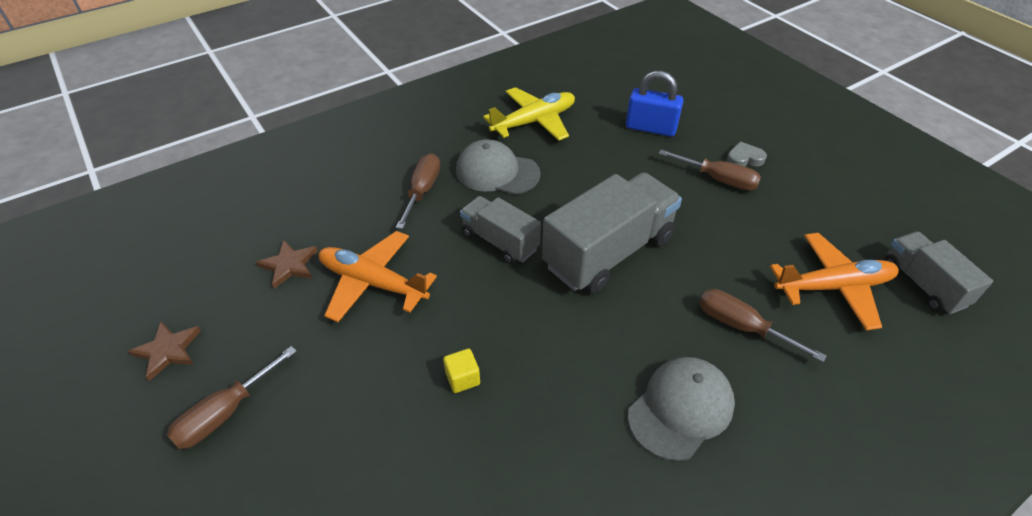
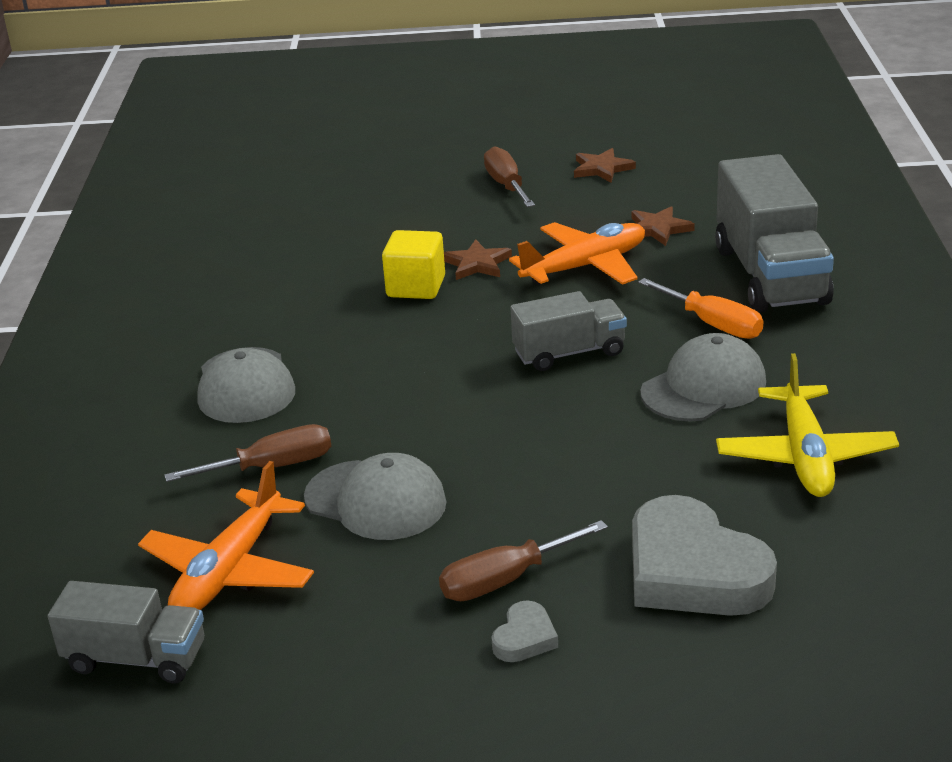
camera: 125 degrees right, 15 degrees down
(400, 355) = (477, 264): none -> brown star
(422, 191) = (713, 324): brown screwdriver -> orange screwdriver
(462, 378) = (416, 287): yellow cube -> yellow cube, size x1.71
(608, 252) = (473, 421): grey truck -> grey truck (770, 275)
(650, 128) = (693, 571): blue padlock -> grey heart
(717, 257) = (376, 500): none -> grey cap

